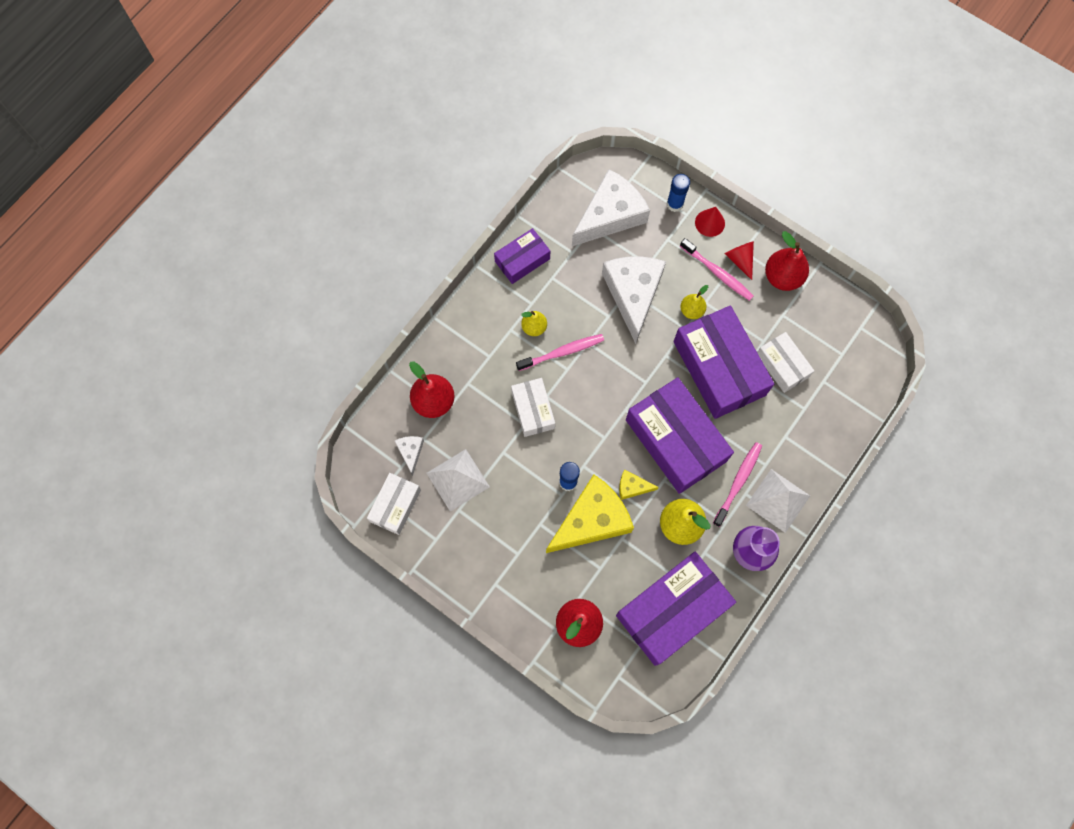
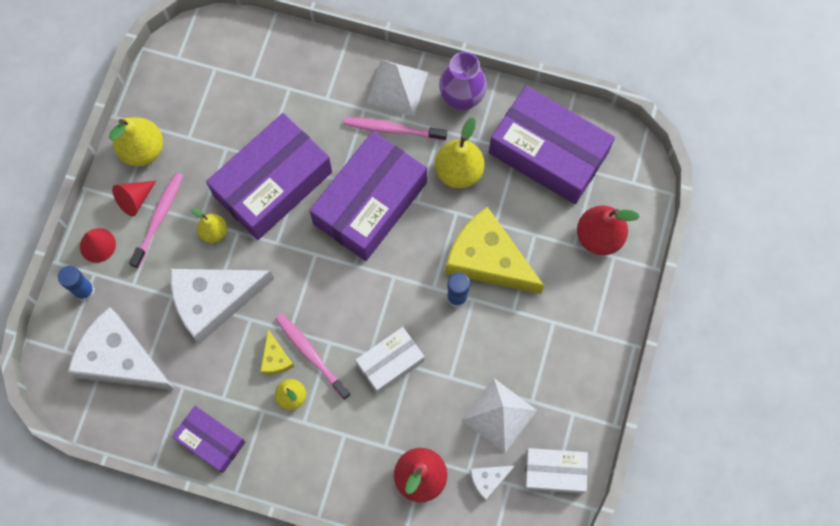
camera: 110 degrees left, 0 degrees up
(632, 487) = (437, 230): yellow cheese -> yellow cheese (275, 358)
(782, 277) = (143, 150): red pear -> yellow pear
(782, 365) = (248, 122): white box -> none

